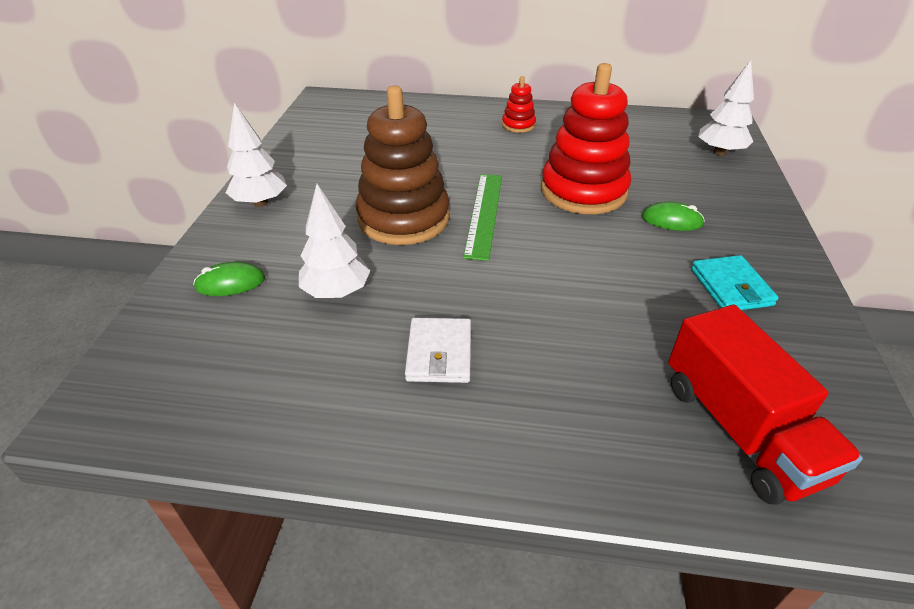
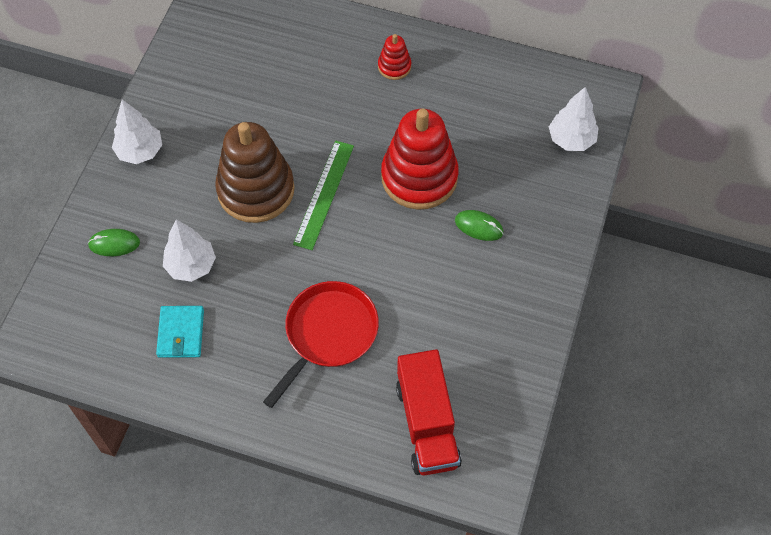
camera: 10 degrees right, 20 degrees up
(439, 353) = (253, 334): white wallet -> none
(543, 339) = (328, 334): none -> red pan
(731, 287) = (487, 307): turquoise wallet -> turquoise wallet (181, 333)

